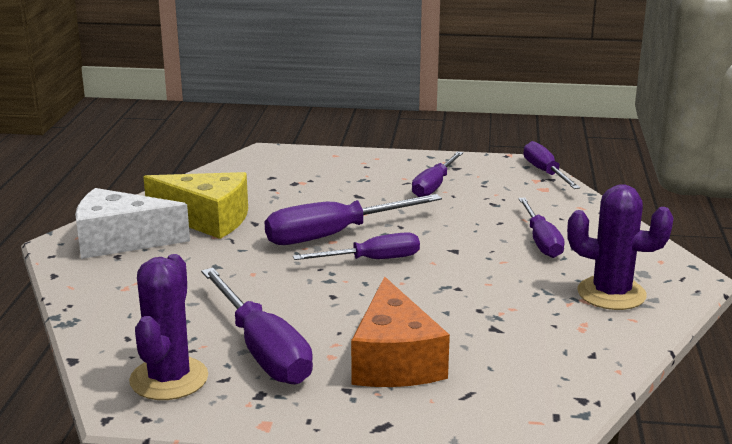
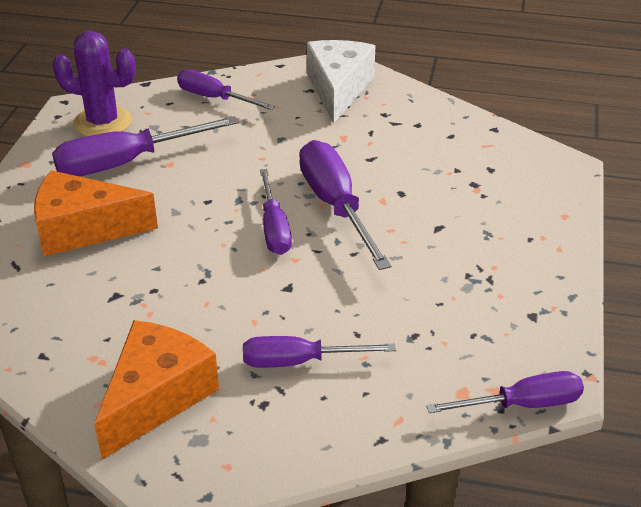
camera: 95 degrees right, 15 degrees up
(207, 219) = (380, 131): yellow cheese -> none
(434, 186) = (468, 289): purple screwdriver -> purple screwdriver (214, 98)
(611, 294) = (156, 397): purple cactus -> orange cheese

